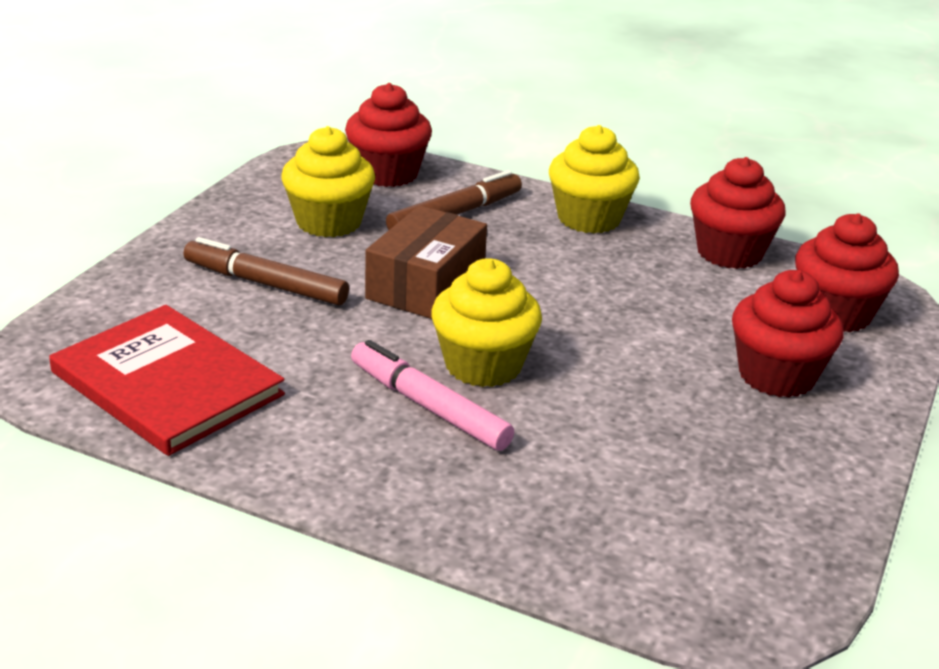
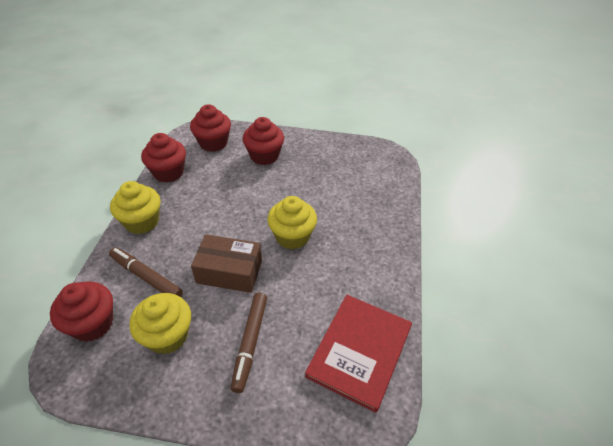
camera: 105 degrees left, 15 degrees up
(429, 406) = (330, 247): pink marker -> none

